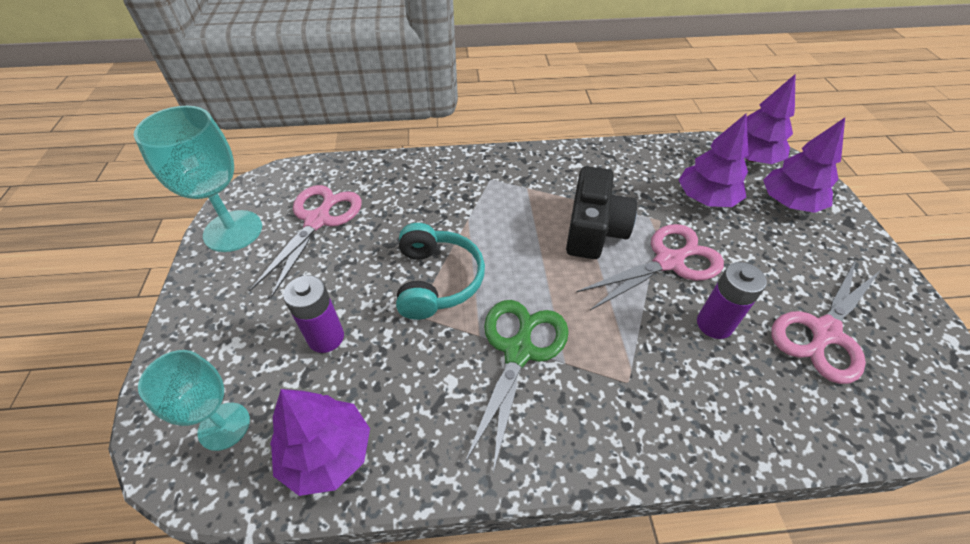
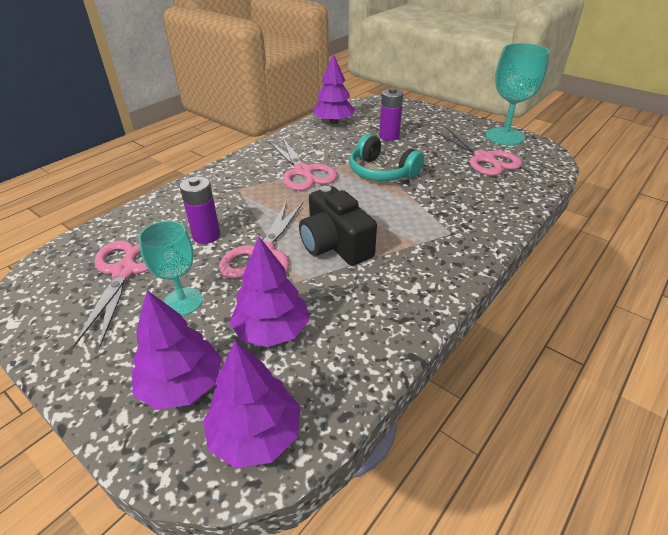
camera: 135 degrees right, 10 degrees down
(224, 426) = (376, 110): turquoise goblet -> turquoise goblet (183, 302)
(518, 351) = (303, 172): green scissors -> pink scissors

